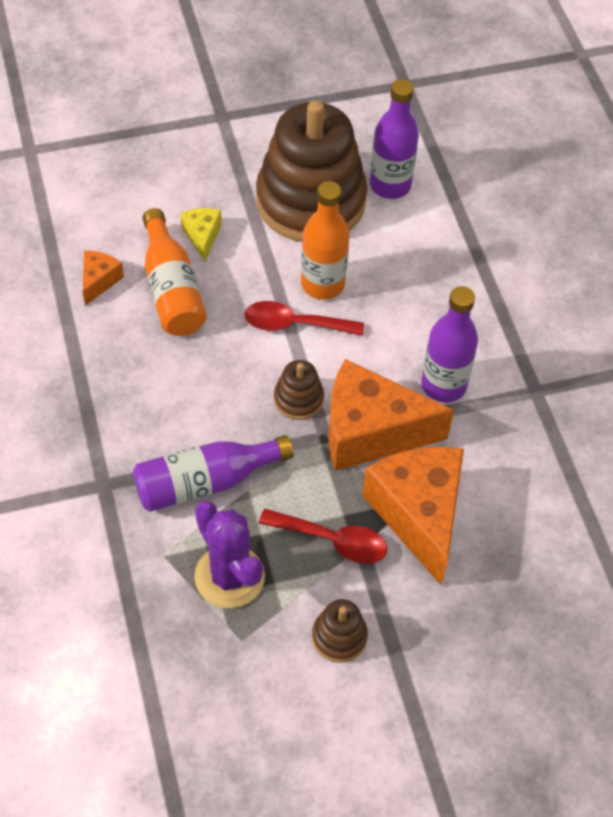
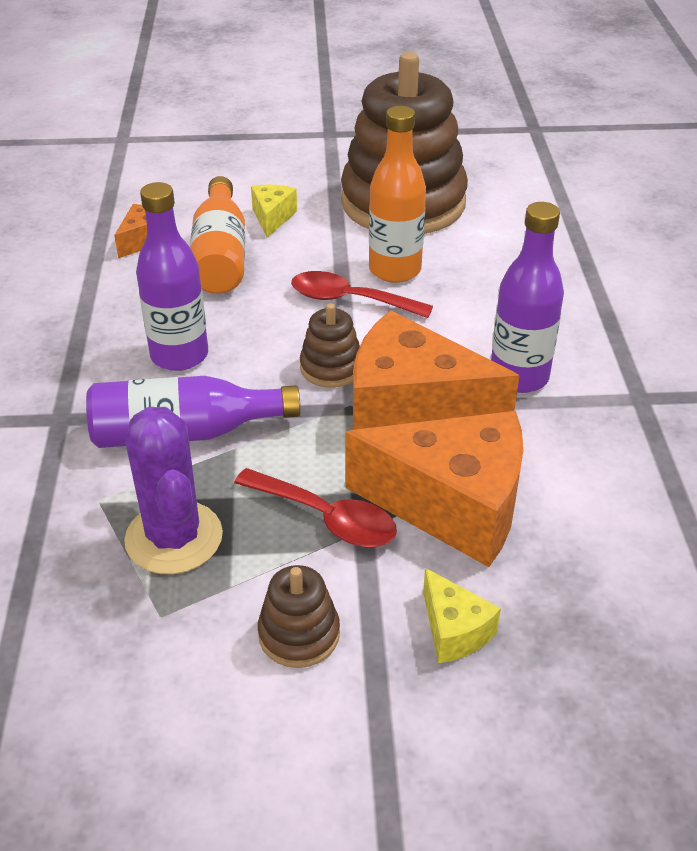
camera: 15 degrees right, 15 degrees down
(390, 185) = (497, 199): purple bottle -> purple bottle (179, 355)
(418, 514) = (452, 506): orange cheese -> orange cheese turned 105 degrees clockwise
(440, 615) = (454, 630): none -> yellow cheese

